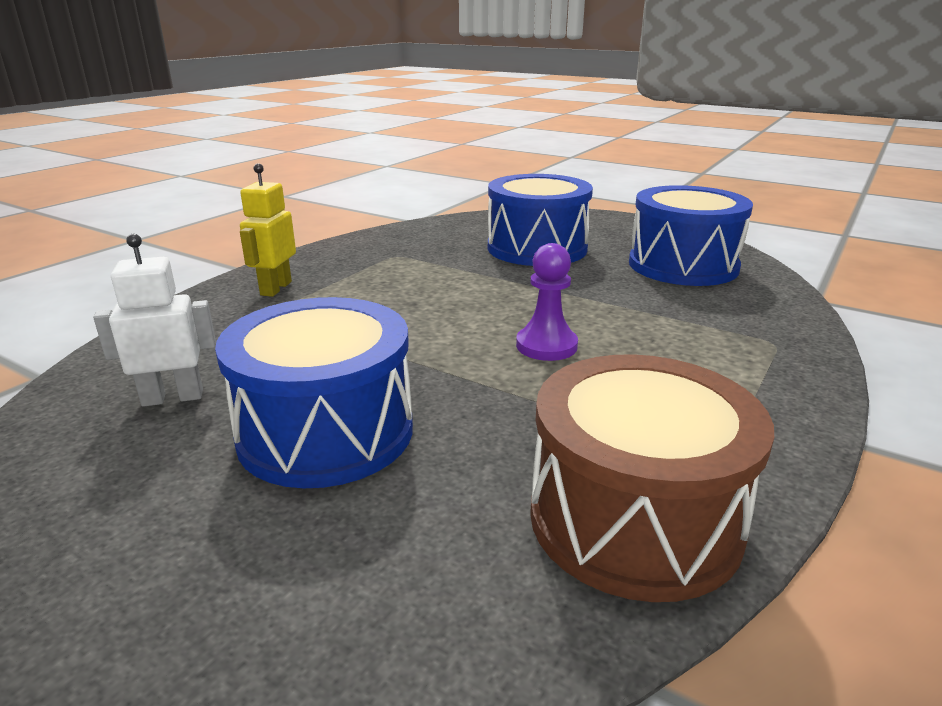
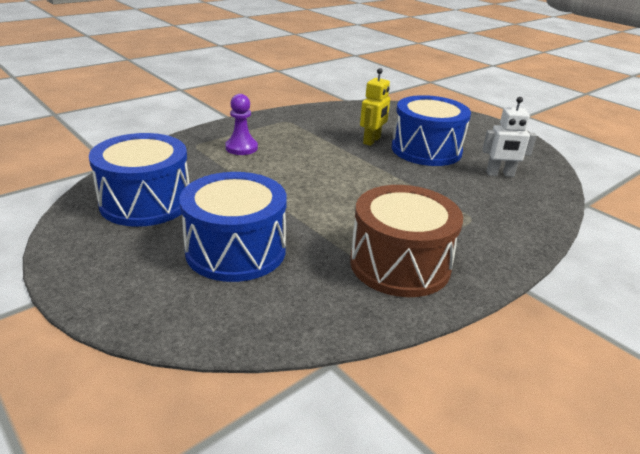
camera: 165 degrees left, 5 degrees up
(275, 288) = (479, 243): yellow robot -> yellow robot (372, 141)
(546, 346) = (311, 164): purple pawn -> purple pawn (241, 148)
(634, 519) = (331, 115): brown drum -> brown drum (400, 264)

